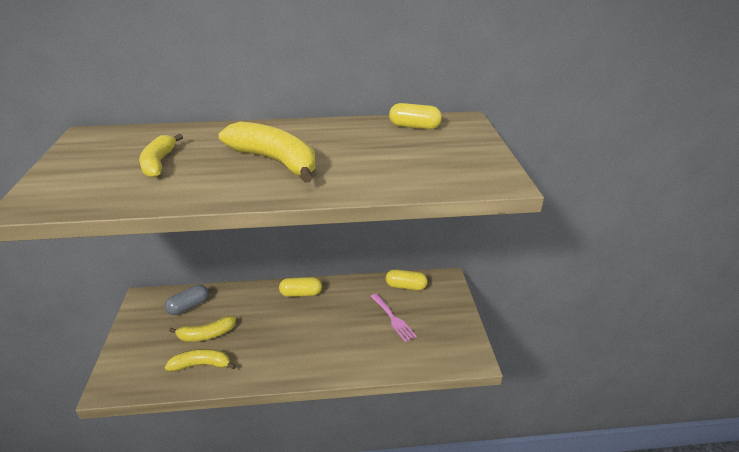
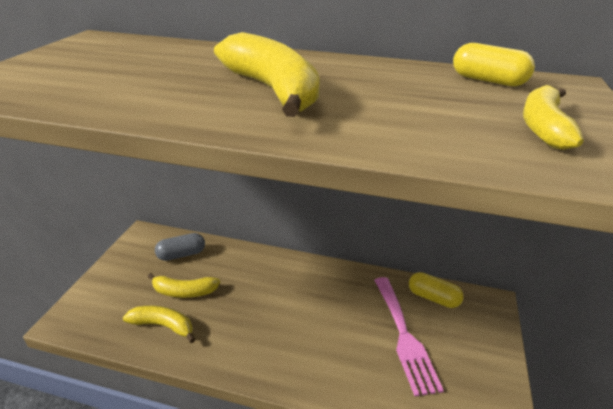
camera: 20 degrees right, 0 degrees up
(159, 163) = (137, 71): yellow banana -> yellow banana (543, 127)
(301, 293) = (303, 272): yellow capsule -> none
(393, 319) = (404, 336): pink fork -> pink fork, size x1.54

